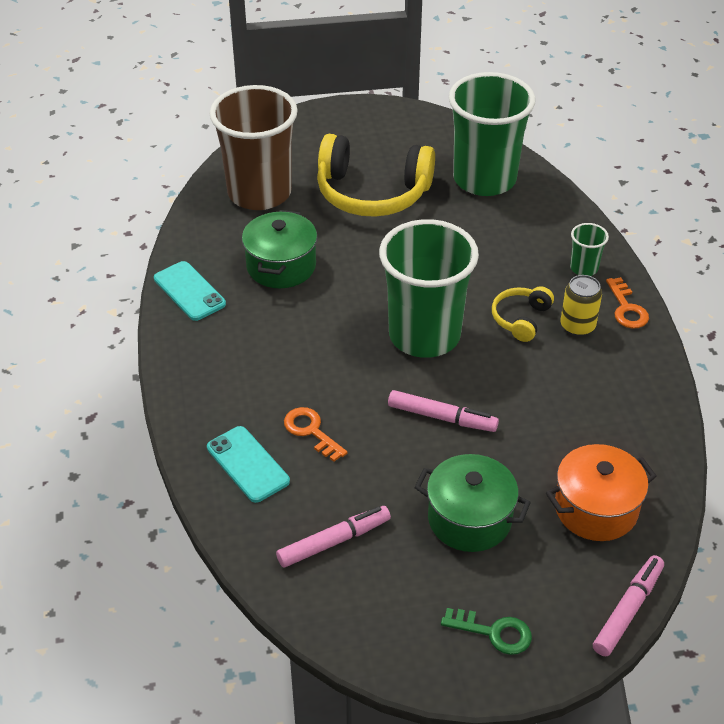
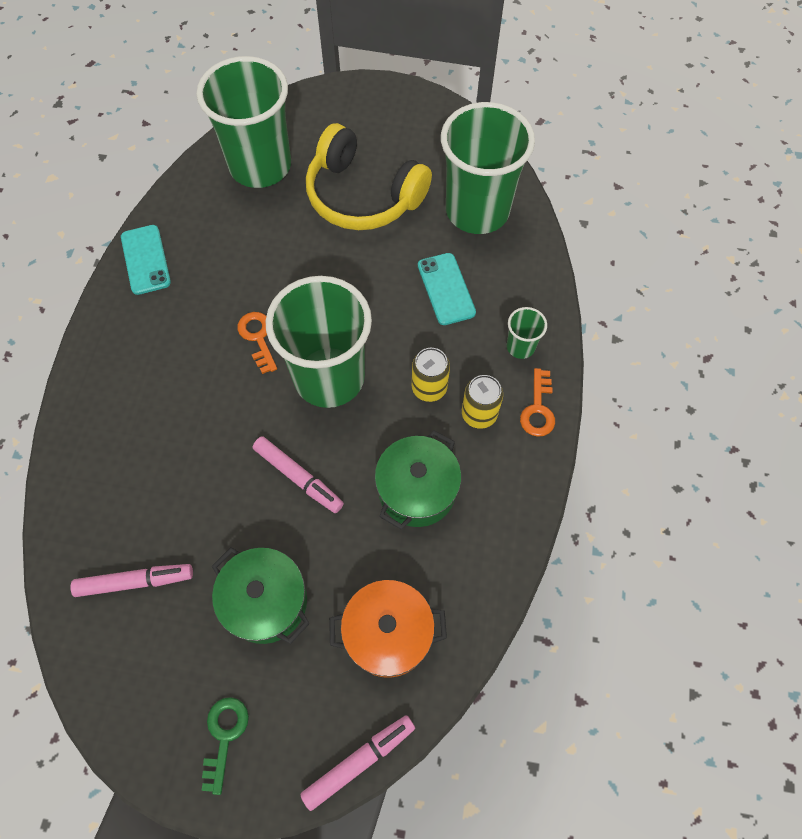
camera: 20 degrees right, 20 degrees up
(247, 464) = (103, 469): turquoise phone -> turquoise phone (446, 289)
(259, 193) = (260, 166): brown cup -> green cup
(281, 266) = (239, 256): green pot -> green pot (417, 490)
(311, 431) = (175, 452): orange key -> orange key (258, 338)
(493, 632) = (224, 736): green key -> green key turned 120 degrees counterclockwise
(521, 319) = (429, 388): yellow headphones -> yellow can

